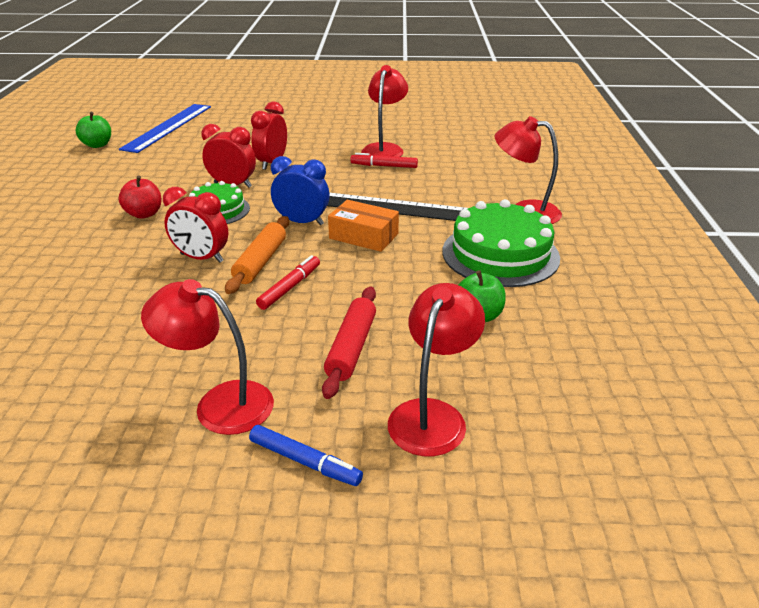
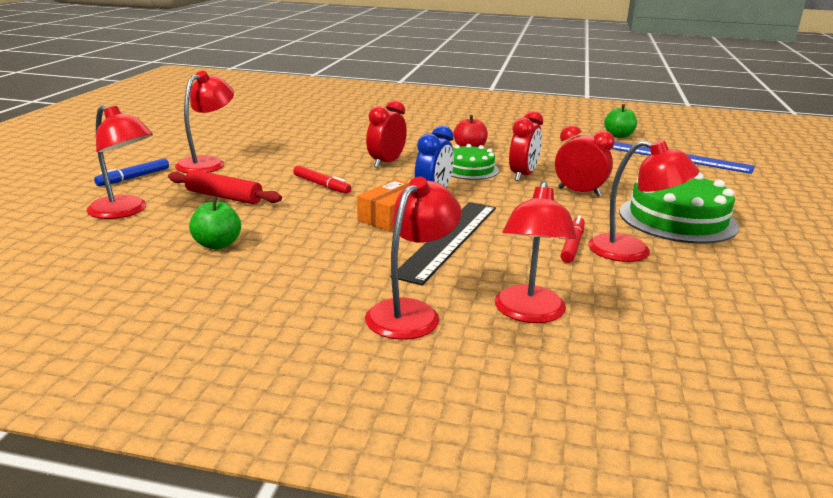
camera: 100 degrees right, 10 degrees down
(261, 261) = (368, 179): orange rolling pin -> none
(494, 177) = (529, 313): none -> red lamp
(500, 254) = (314, 275): green cake -> green cake (677, 219)

